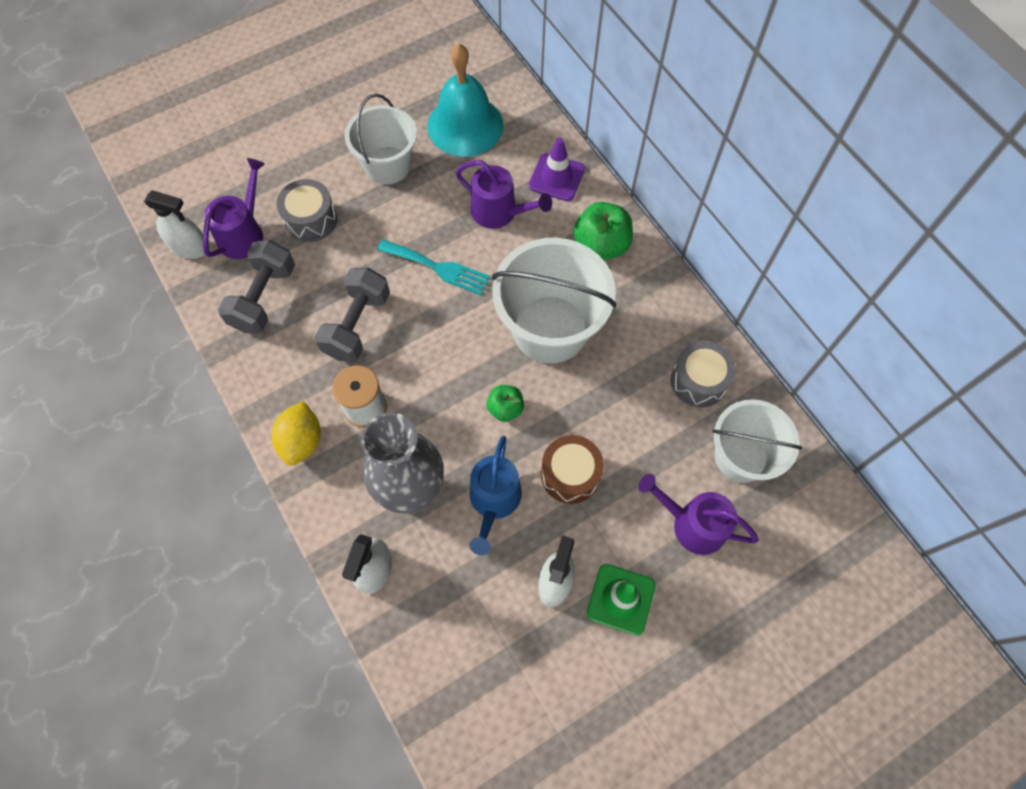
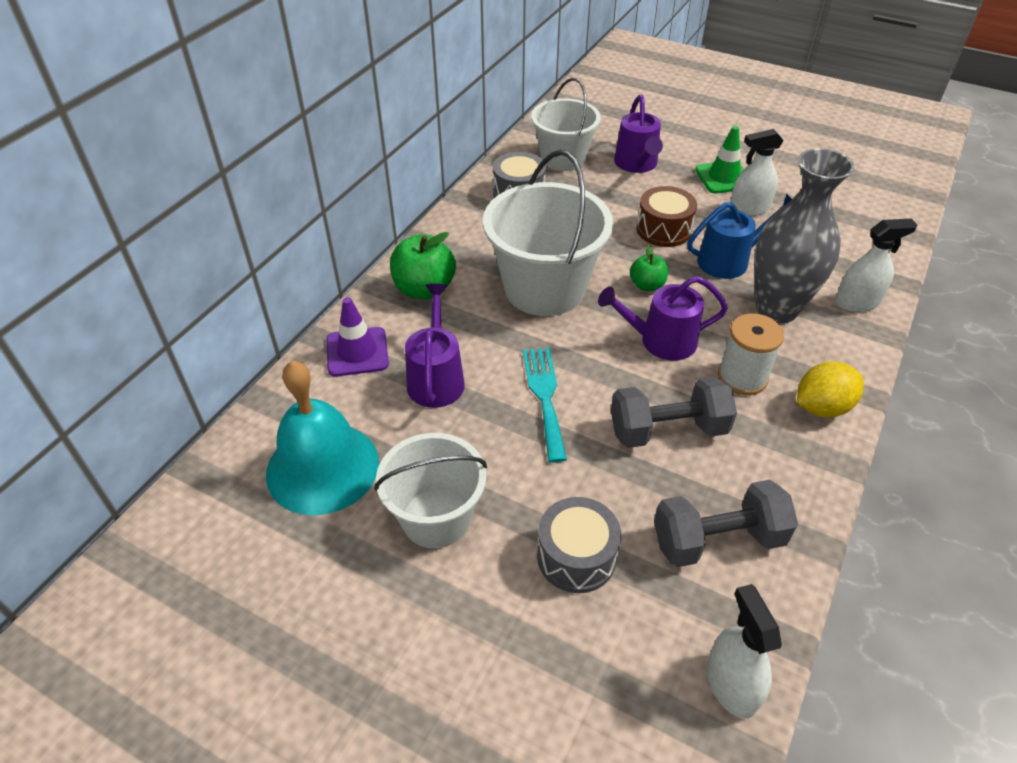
camera: 120 degrees left, 20 degrees down
(244, 233) = (656, 626): purple watering can -> purple watering can (661, 341)

